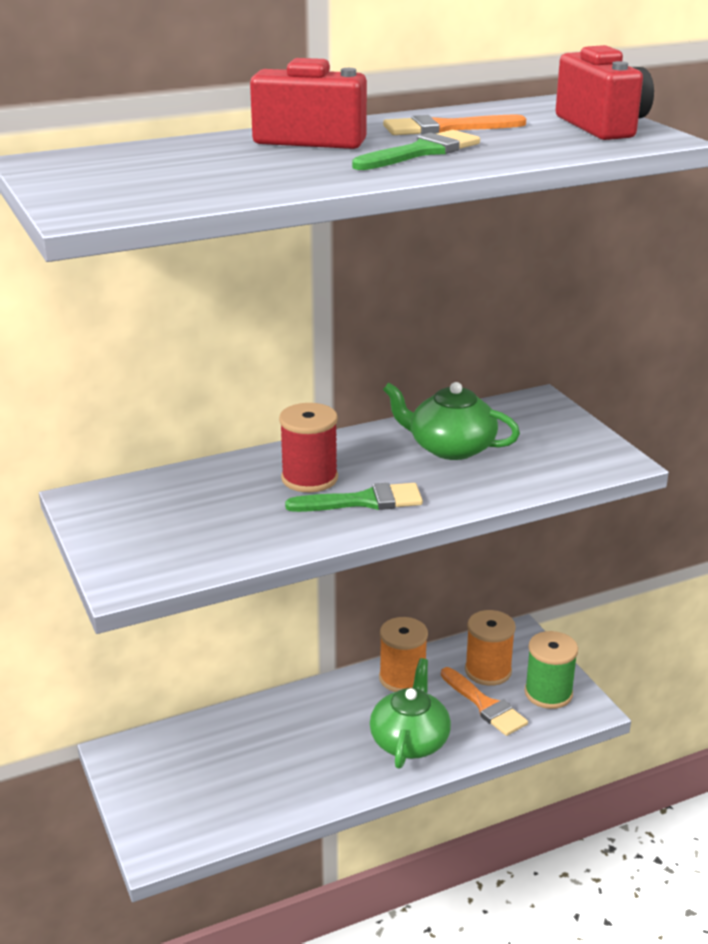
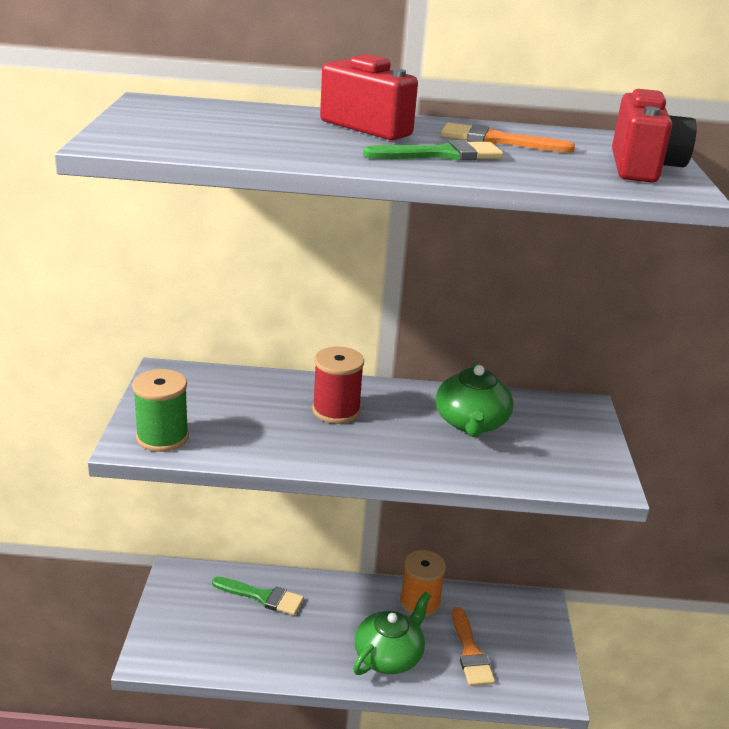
camera: 25 degrees right, 0 degrees up
(364, 501) = (360, 443): green brush -> green brush (262, 597)
(450, 447) = (471, 422): green teapot -> green teapot turned 135 degrees counterclockwise
(488, 671) = (493, 624): orange spool -> none
(548, 693) = (531, 665): green spool -> green spool (162, 437)

